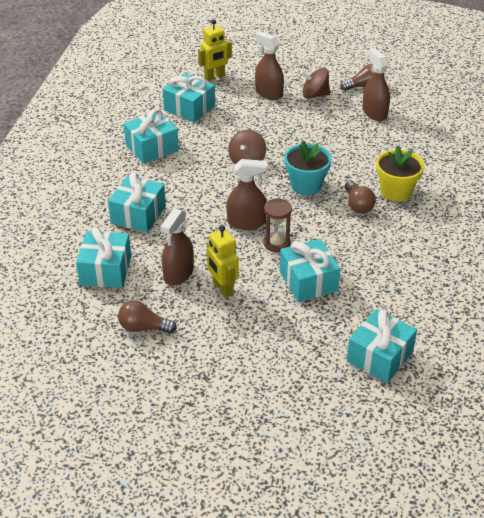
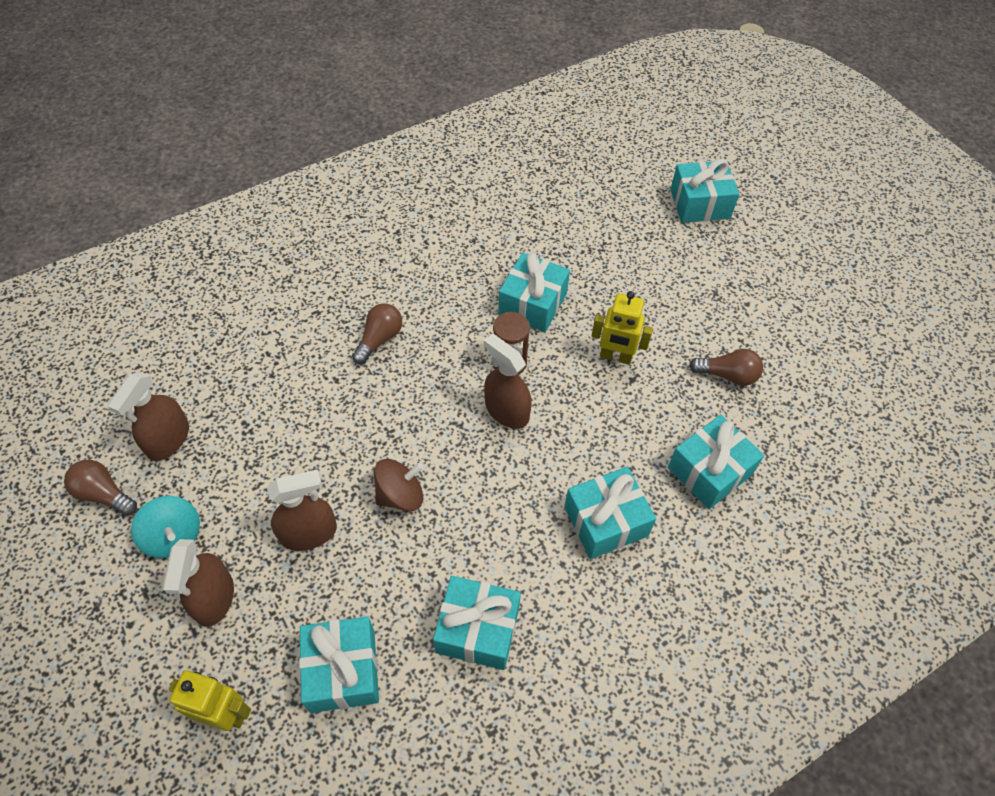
camera: 135 degrees left, 15 degrees up
(144, 327) = (727, 375): brown light bulb -> brown light bulb turned 45 degrees counterclockwise
(178, 273) = (639, 406): brown spray bottle -> brown spray bottle (309, 533)
(222, 288) = (615, 357): yellow robot -> yellow robot turned 90 degrees clockwise
(306, 185) = (389, 405): turquoise flower pot -> none
(314, 95) = (174, 536): brown spinning top -> turquoise spinning top
(380, 357) = (562, 208): turquoise gift -> turquoise gift (700, 204)
(396, 191) = (324, 323): yellow flower pot -> none

